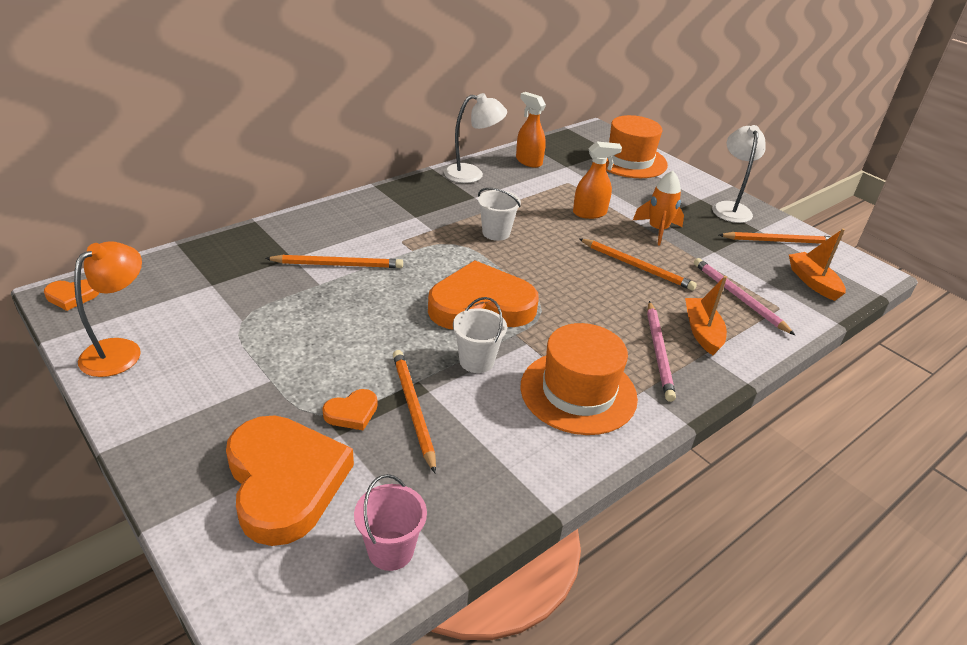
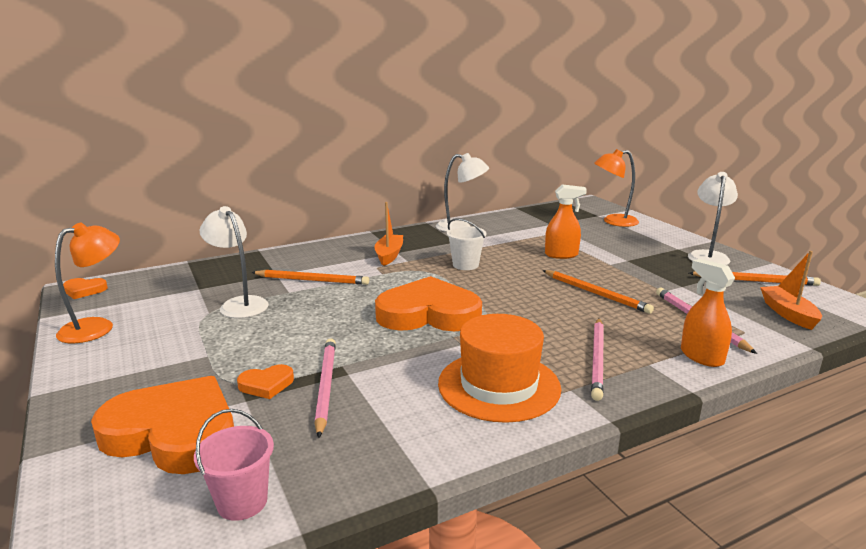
camera: 15 degrees right, 15 degrees down
(271, 305) = (239, 304): none -> white lamp
(285, 482) = (174, 433): orange heart -> orange heart turned 60 degrees counterclockwise
(413, 409) = (325, 386): orange pencil -> pink pencil
(476, 361) = (405, 354): white bucket -> none
(528, 161) = (516, 220): orange spray bottle -> orange spray bottle (701, 356)
(629, 160) = (613, 221): orange hat -> orange lamp
(657, 230) = (626, 268): orange rocket -> none
(702, 332) = (651, 346): orange boat -> orange boat (389, 255)

